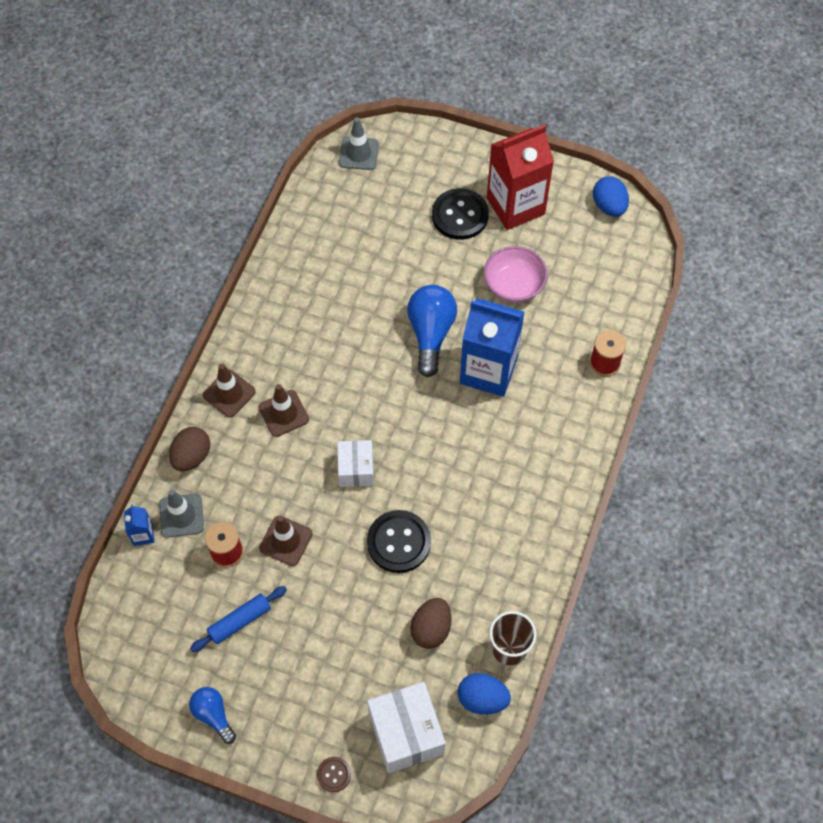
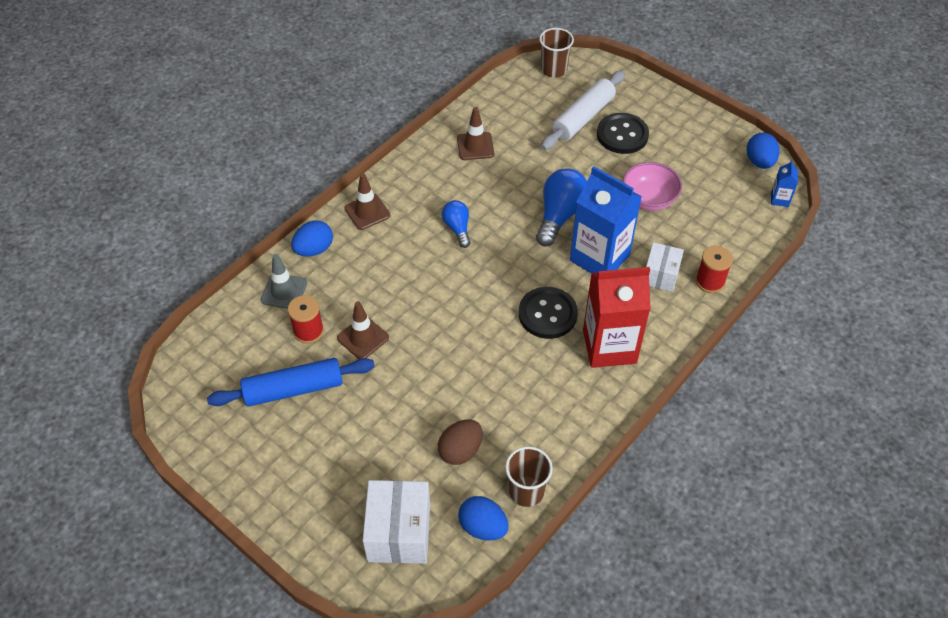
camera: 20 degrees right, 10 degrees down
(143, 534) = (245, 296): blue carton -> blue carton (779, 199)
(192, 456) = (314, 249): brown egg -> blue egg
(213, 715) = (235, 458): blue light bulb -> blue light bulb (457, 228)
(240, 621) = (293, 389): blue rolling pin -> blue rolling pin, size x1.58
(284, 413) = (406, 240): brown traffic cone -> brown traffic cone (475, 146)
(334, 774) = (317, 545): brown button -> none
(356, 469) = (449, 300): white box -> white box (660, 275)
(358, 153) = (554, 70): grey traffic cone -> brown cup
(399, 542) = (461, 370): black button -> black button (547, 314)
(412, 206) = (583, 117): none -> white rolling pin
(515, 206) = (674, 140): red carton -> red carton (609, 346)

